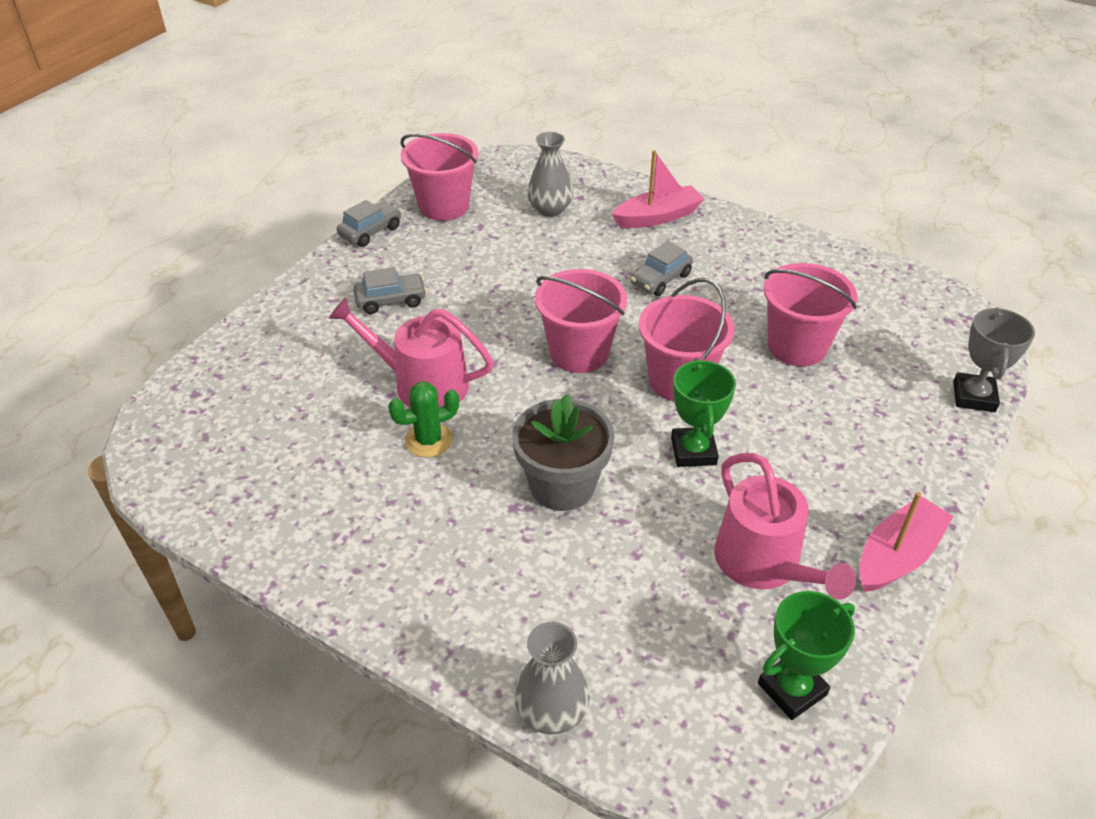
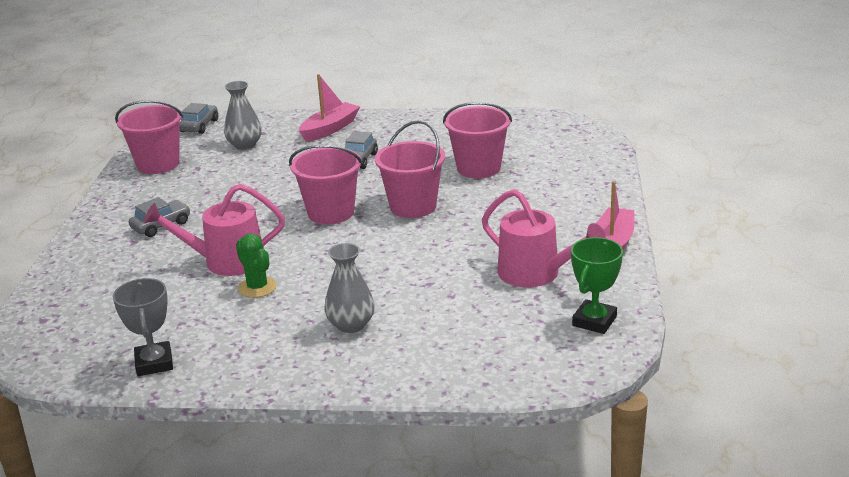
camera: 25 degrees left, 15 degrees down
(370, 231) = (109, 193): grey car -> grey car (199, 126)
(428, 440) = (257, 287): green cactus -> green cactus turned 75 degrees counterclockwise
(551, 712) = (454, 382): grey vase -> grey vase (351, 325)
(562, 486) = (374, 280): grey flower pot -> none
(693, 451) = (450, 237): green trophy -> none
(973, 397) = (606, 160): grey trophy -> grey trophy (154, 363)

